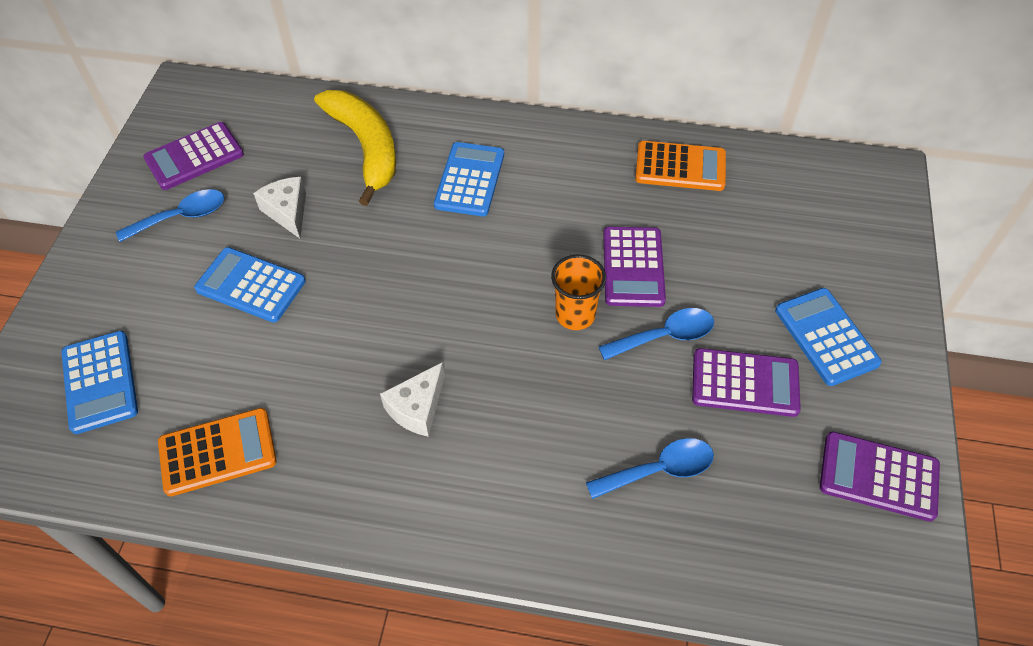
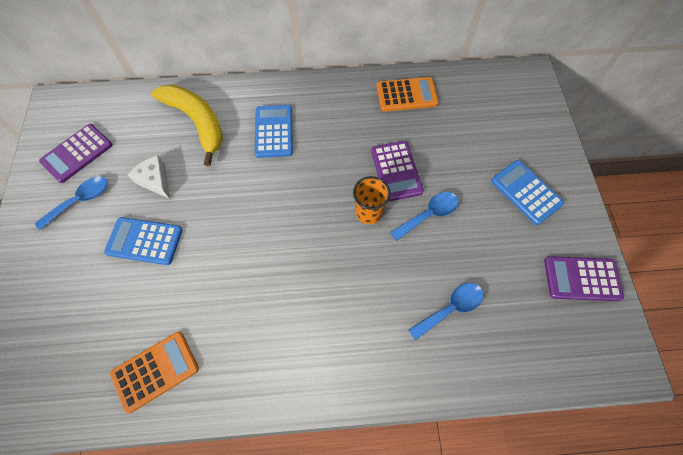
camera: 15 degrees left, 10 degrees up
(100, 382) = (55, 339): blue calculator -> none
(417, 408) = (284, 304): white cheese -> none
(745, 383) = (486, 235): purple calculator -> none

